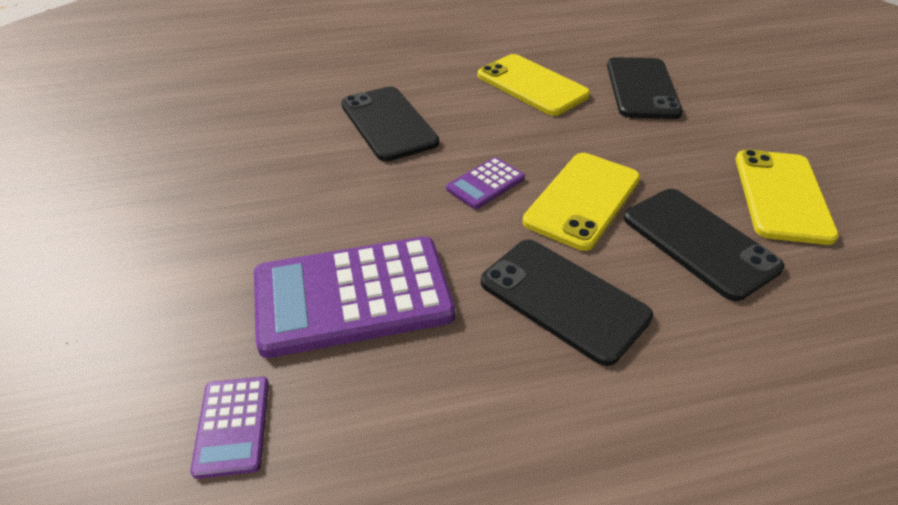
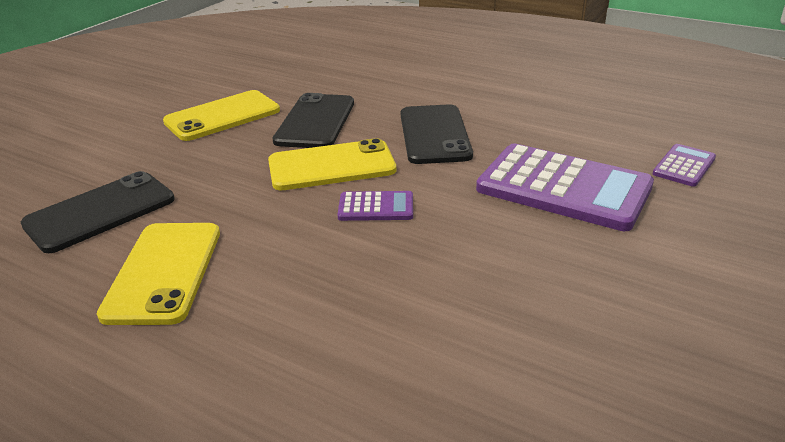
camera: 135 degrees left, 10 degrees down
(388, 124) = (372, 312): black phone -> none

